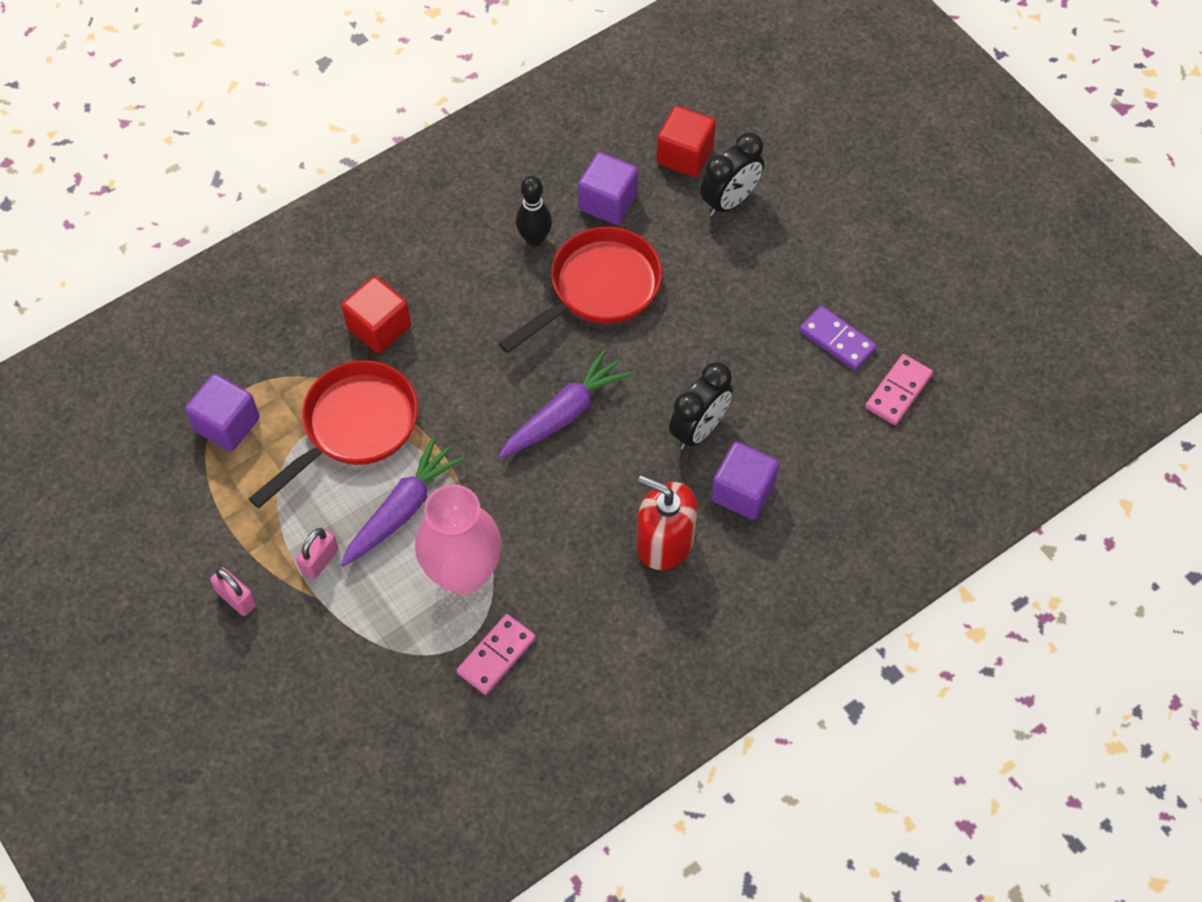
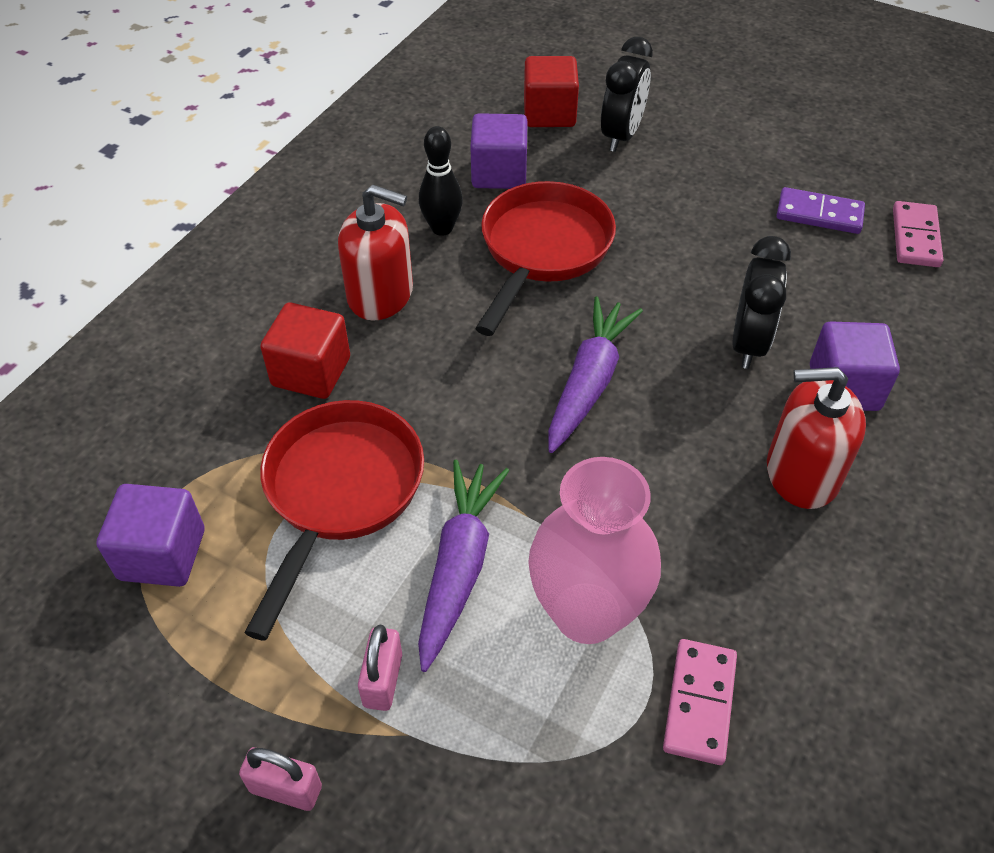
camera: 25 degrees left, 10 degrees down
(458, 282) = (380, 294): none -> red soap dispenser

